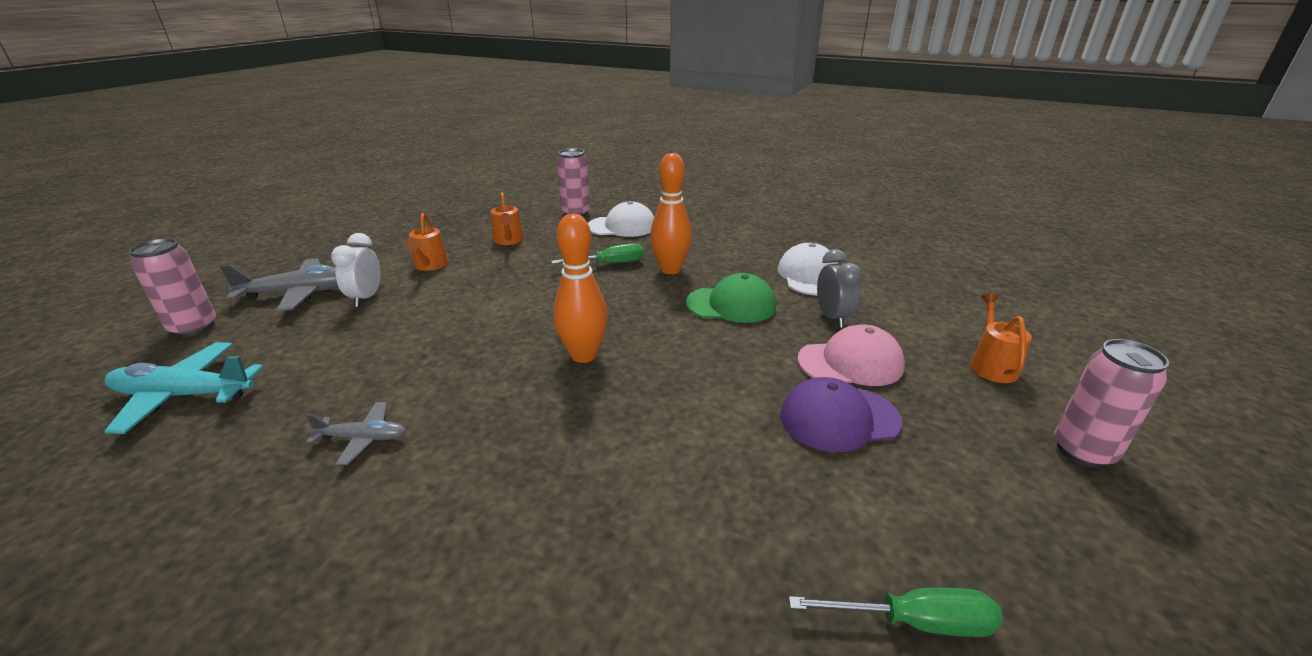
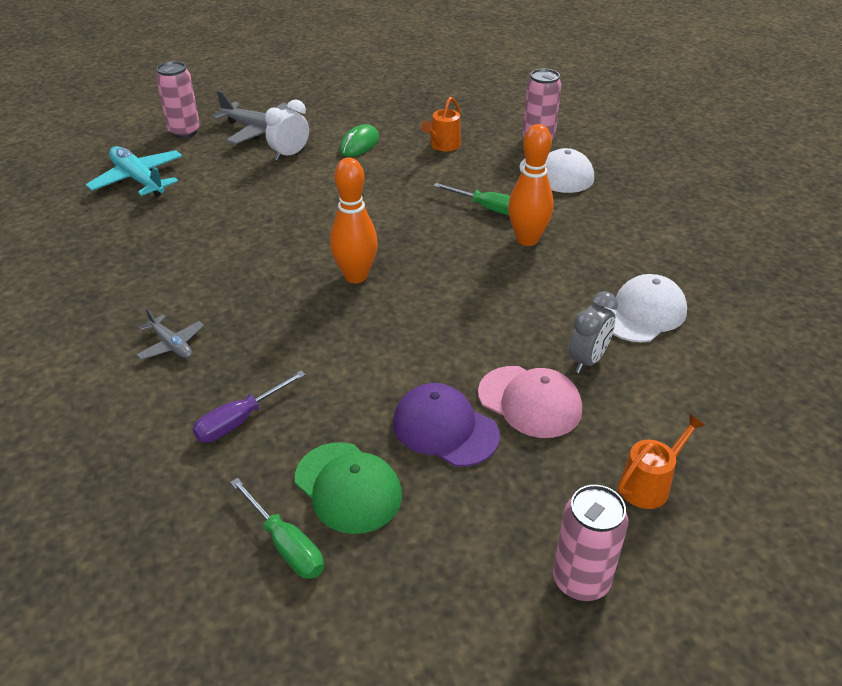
camera: 45 degrees right, 10 degrees up
(363, 438) = (181, 258): grey plane -> grey plane (171, 345)
(430, 265) = (359, 144): orange watering can -> green mouse
(678, 544) = (240, 420): none -> purple screwdriver
(731, 305) = (522, 299): green cap -> green cap (348, 487)

